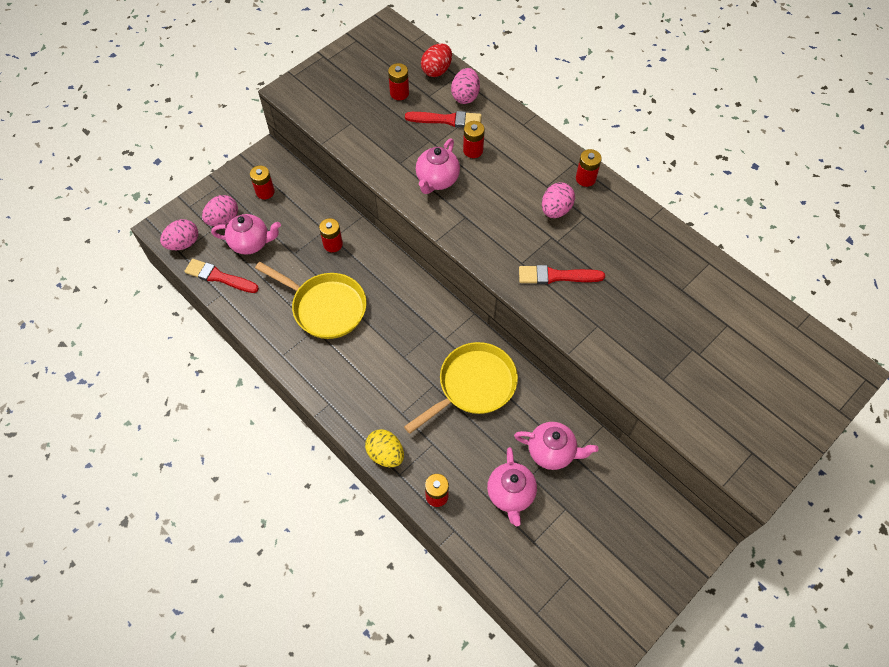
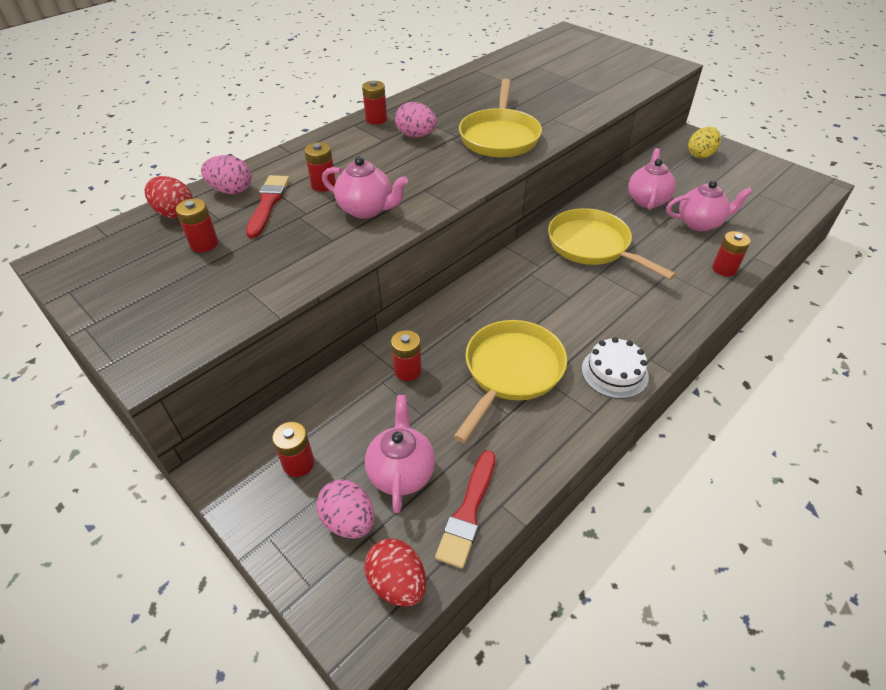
camera: 90 degrees left, 15 degrees down
(183, 243) = (397, 583): pink egg -> red egg
(318, 375) = (614, 372): none -> white cake
(385, 454) = (695, 307): yellow egg -> yellow egg (700, 155)
(556, 276) = (499, 137): red brush -> yellow pan

